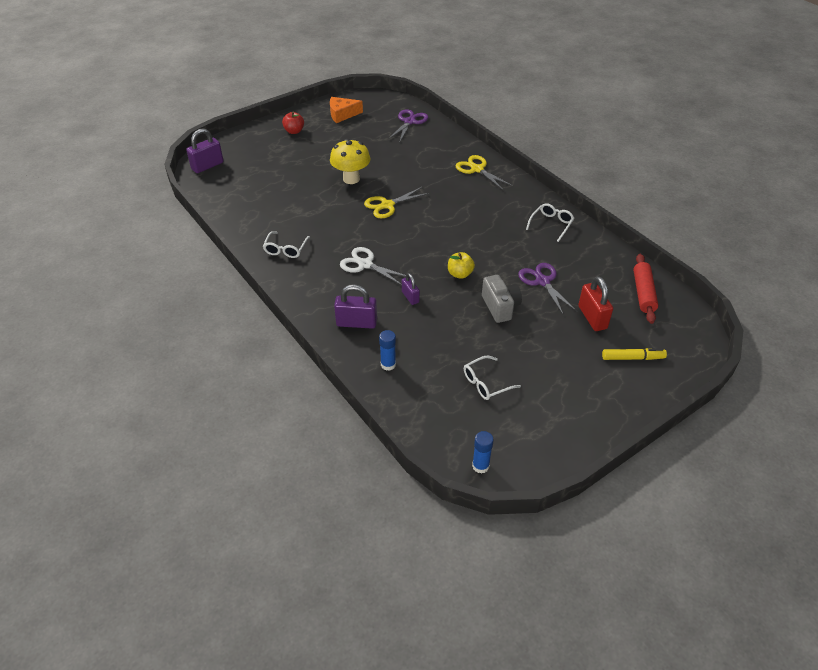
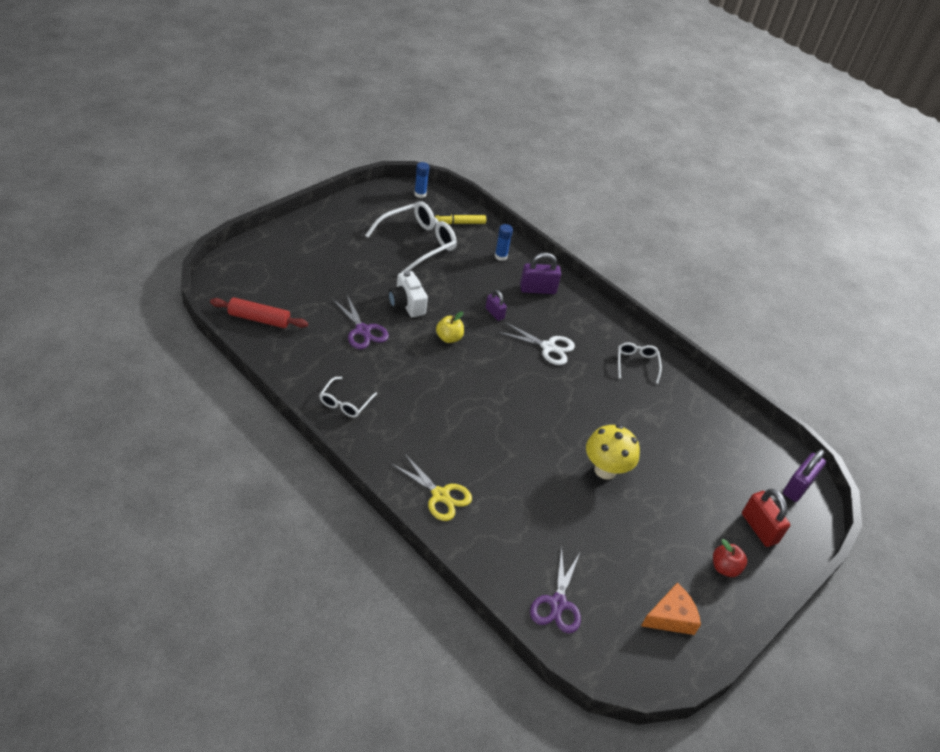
camera: 165 degrees right, 0 degrees up
(387, 205) = (547, 427): yellow scissors -> none
(486, 383) = (418, 243): white glasses -> white glasses, size x1.87
(500, 307) = (406, 304): grey camera -> white camera
(592, 317) = (318, 295): red padlock -> red padlock (759, 528)
(632, 358) = (289, 260): yellow marker -> yellow marker (460, 223)
(643, 293) = (259, 319): red rolling pin -> red rolling pin turned 75 degrees counterclockwise

